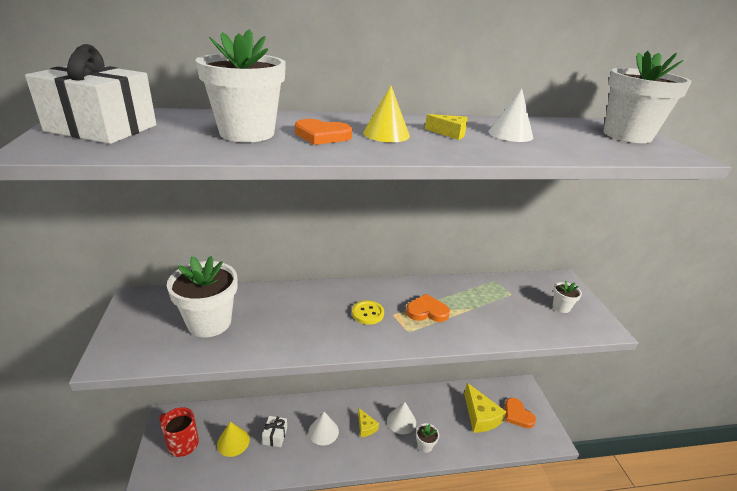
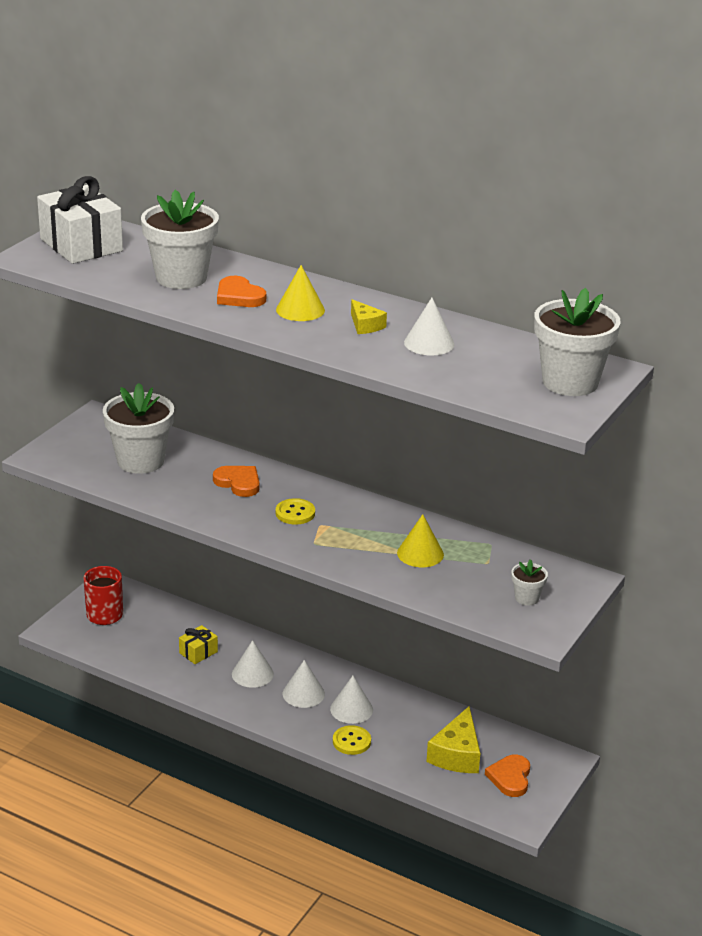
camera: 40 degrees right, 0 degrees up
(233, 442) = (152, 636): yellow cone -> yellow cone (420, 553)
(275, 436) = (198, 652): white gift -> yellow gift
(366, 427) = (303, 693): yellow cheese -> white cone
(424, 445) = (351, 741): white flower pot -> yellow button
(427, 311) = (360, 536): orange heart -> orange heart (238, 483)

